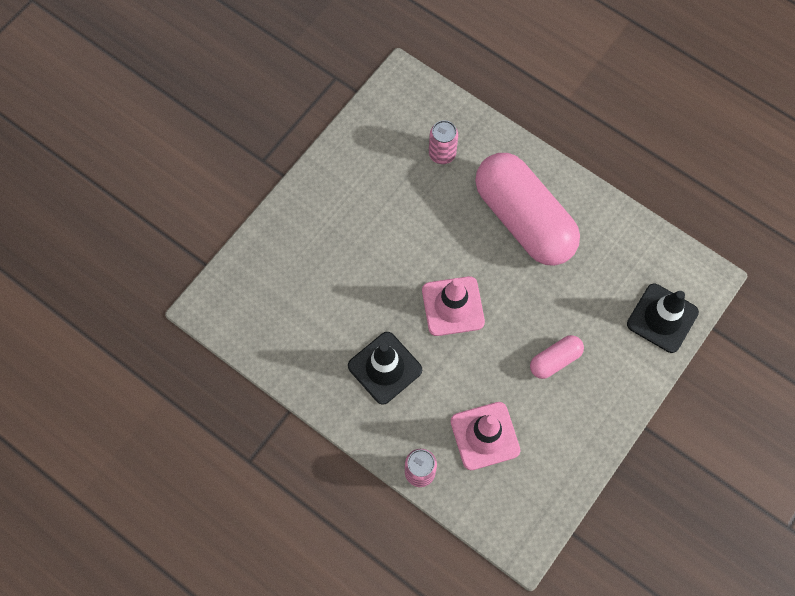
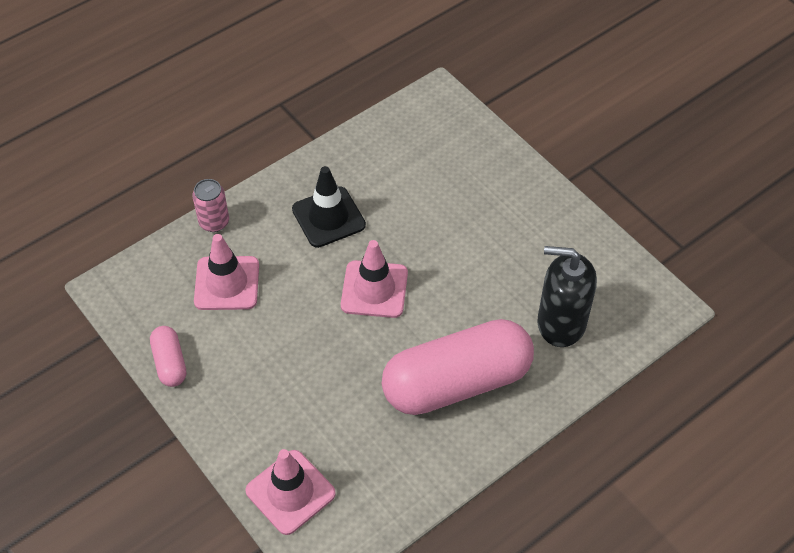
camera: 105 degrees right, 15 degrees down
(442, 154) = (561, 323): pink can -> black soap dispenser
(555, 360) = (281, 367): pink capsule -> pink capsule (170, 363)
(662, 318) = (290, 492): black traffic cone -> pink traffic cone

